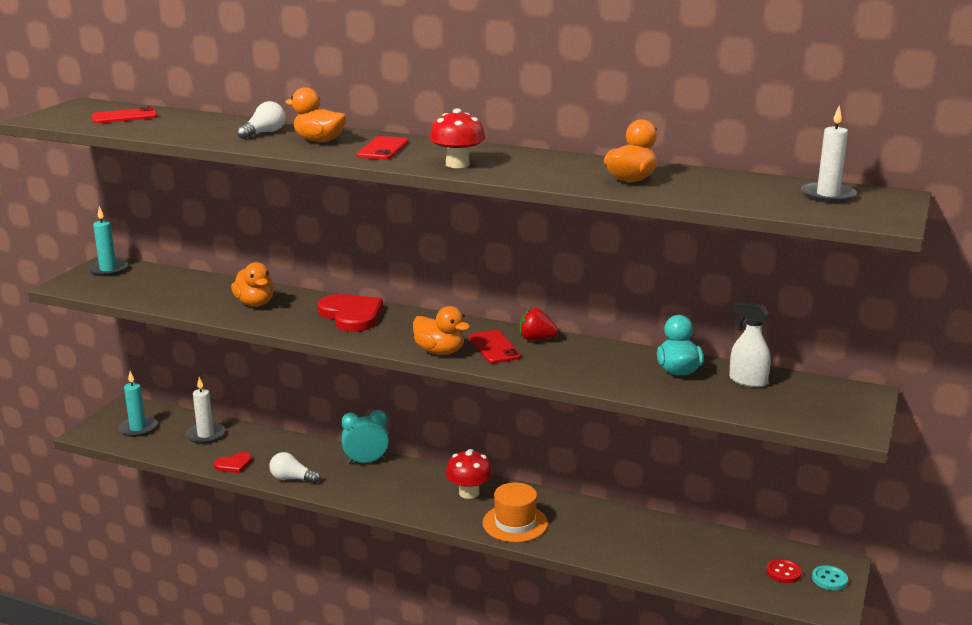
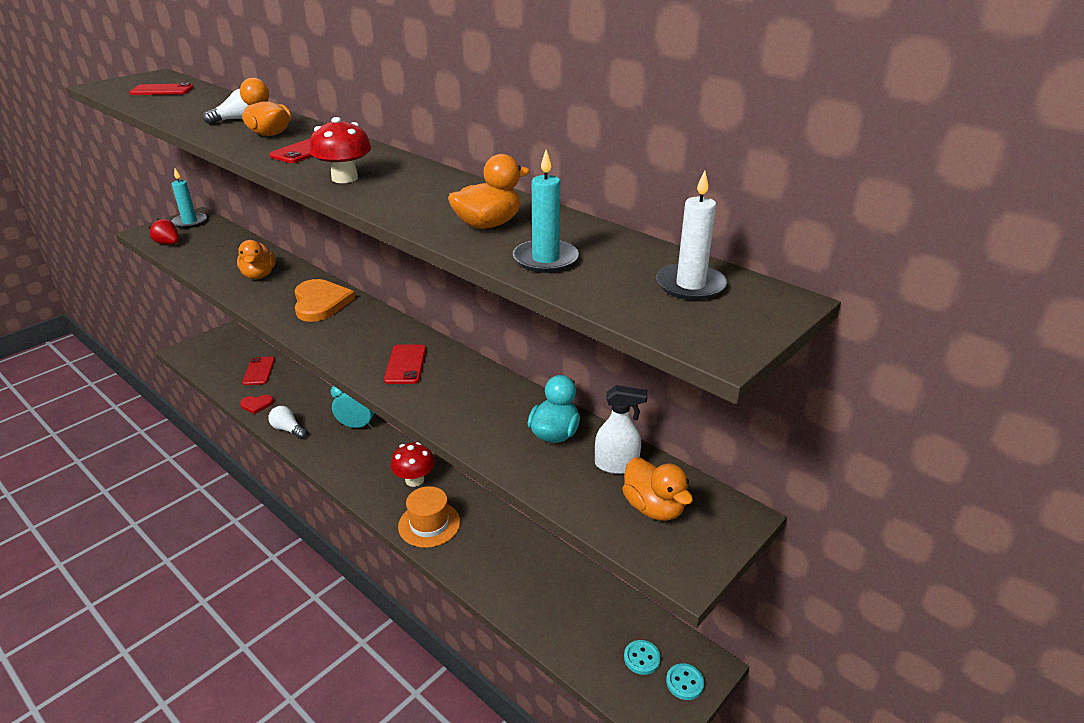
camera: 20 degrees right, 10 degrees up
(138, 428) = (218, 354): turquoise candle -> turquoise candle (545, 259)
(205, 435) = (259, 371): white candle -> red phone
(351, 315) = (320, 303): red heart -> orange heart
(440, 351) = (354, 359): orange duck -> orange duck (653, 508)
(536, 339) = (453, 362): red strawberry -> red strawberry (168, 243)
(747, 381) = (616, 465): white spray bottle -> white spray bottle turned 135 degrees clockwise
(783, 572) = (642, 658): red button -> turquoise button

